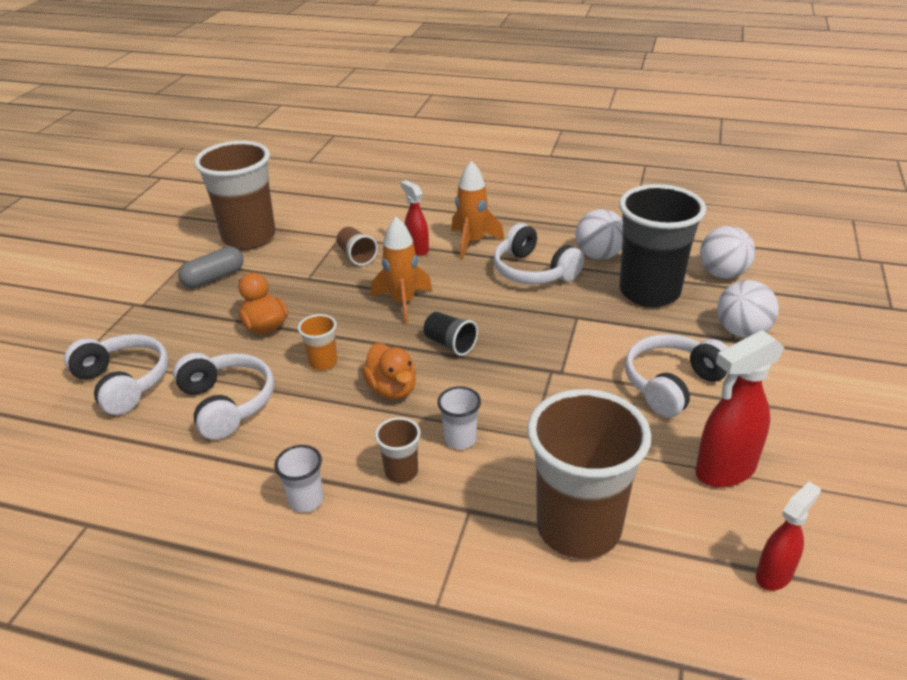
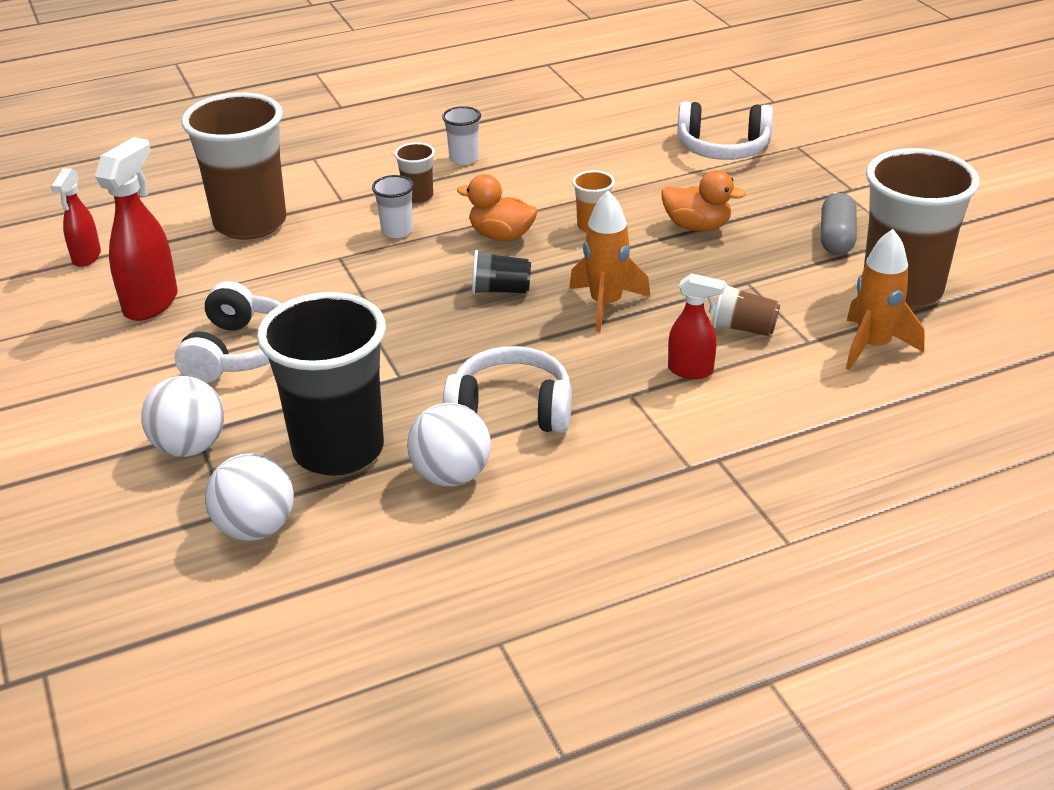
camera: 140 degrees right, 0 degrees up
(227, 404) = (617, 172): white headphones -> none
(472, 242) = (639, 414): orange rocket -> orange rocket (873, 346)

